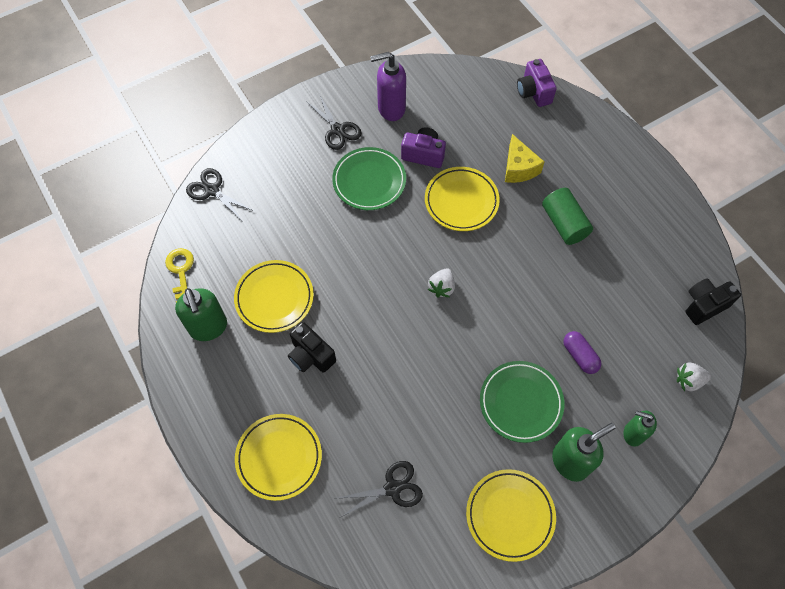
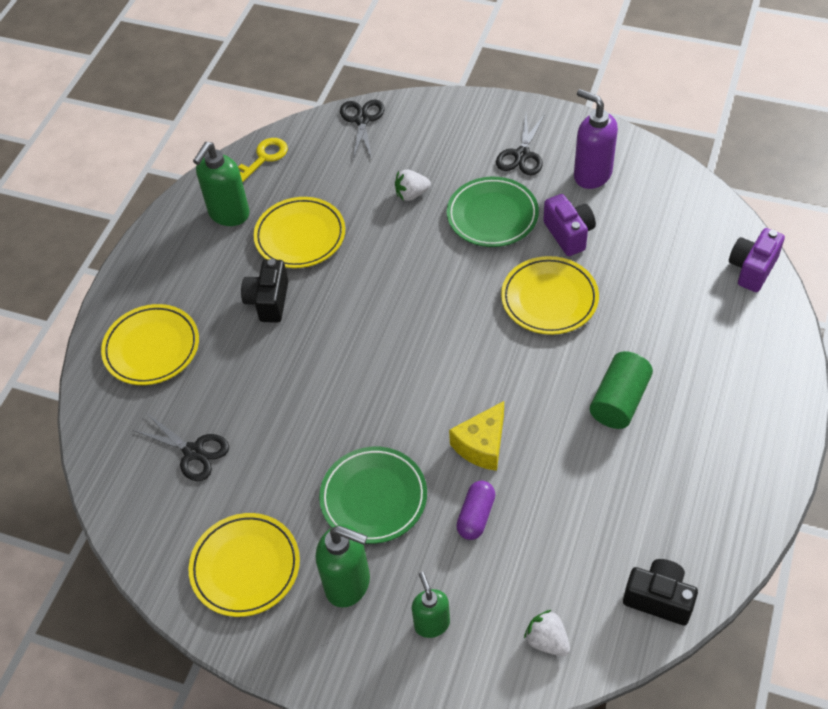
camera: 55 degrees right, 10 degrees down
(441, 287) = (436, 349): white strawberry -> white strawberry (411, 194)
(519, 168) = (642, 318): yellow cheese -> yellow cheese (482, 445)

